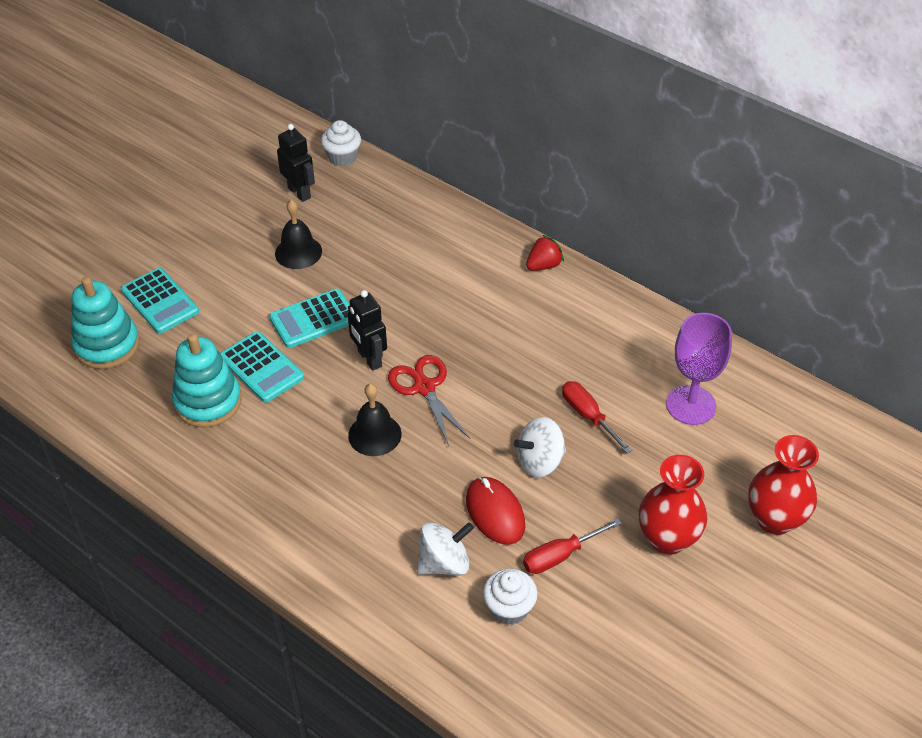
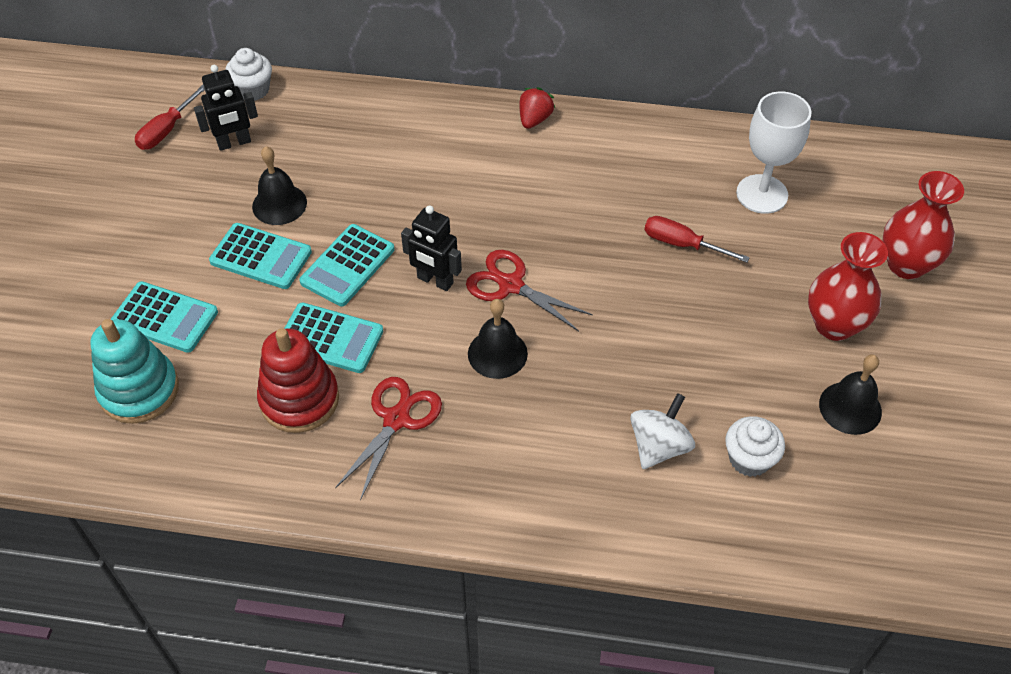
camera: 30 degrees left, 5 degrees up
(208, 401) = (299, 399): turquoise stacking toy -> red stacking toy
(257, 286) = (261, 257): none -> turquoise calculator
(264, 448) = (396, 419): none -> red scissors
(299, 192) = (234, 143): black robot -> black robot turned 135 degrees clockwise
(495, 513) = (668, 375): red mouse -> none
(540, 461) = (671, 307): white spinning top -> none
(559, 556) = (756, 387): red screwdriver -> red screwdriver (166, 131)
(627, 610) = (850, 408): none -> black bell
(691, 405) = (762, 194): purple goblet -> white goblet

